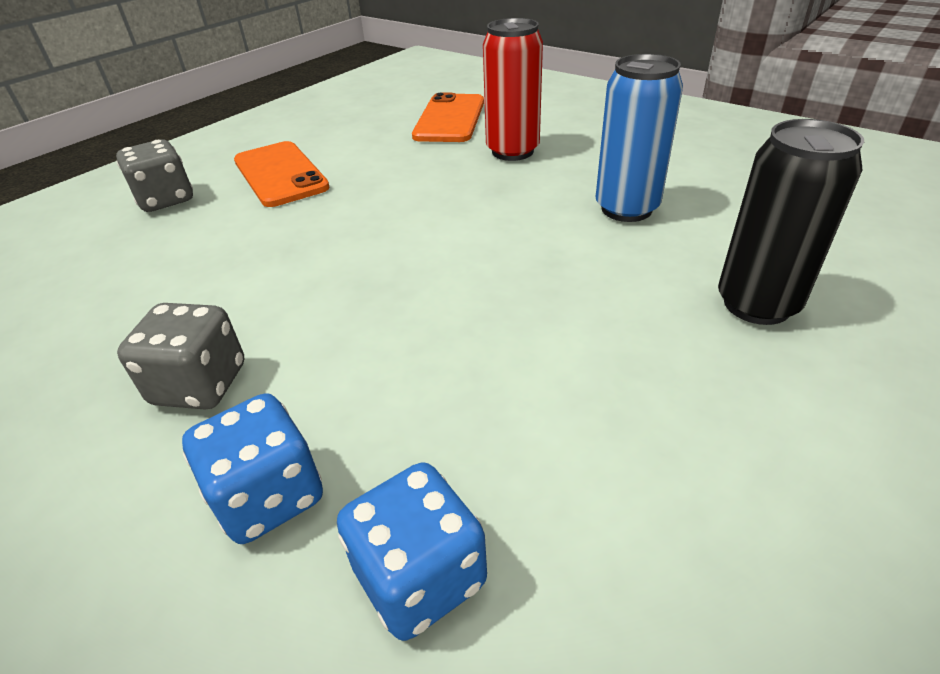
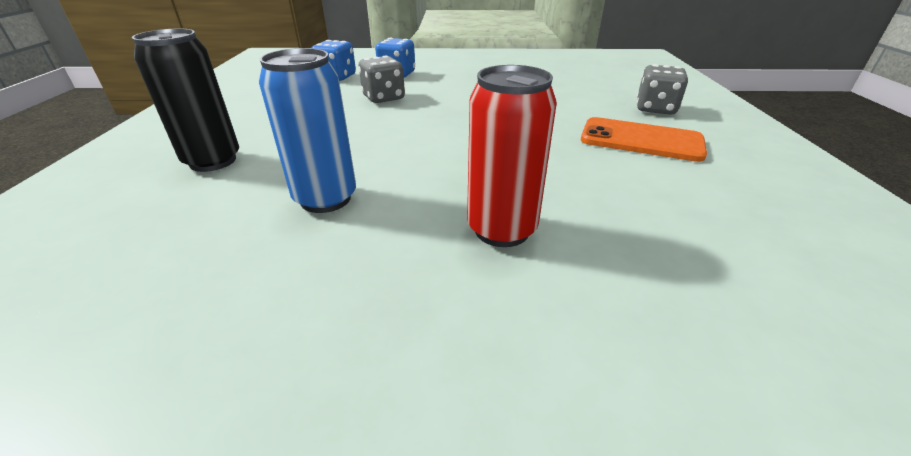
camera: 140 degrees right, 5 degrees down
(200, 384) = (462, 79): grey dice -> grey dice (383, 98)
(449, 119) = (661, 258): orange phone -> none

